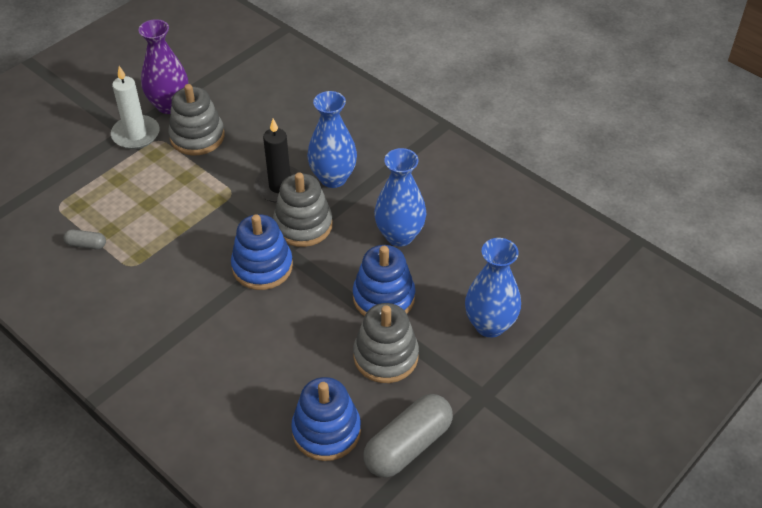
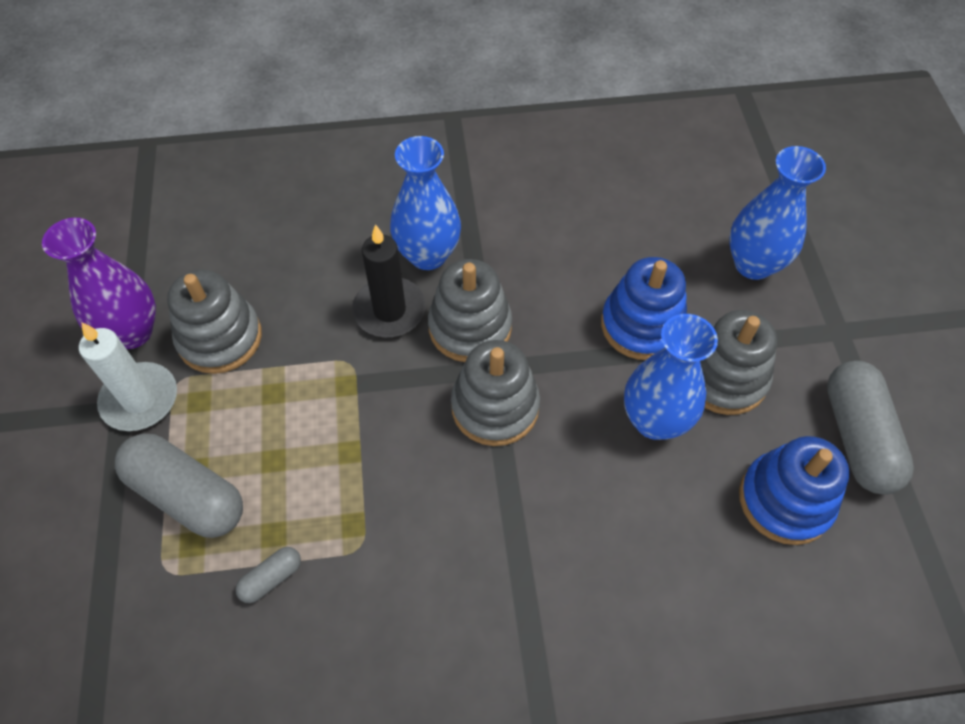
camera: 50 degrees left, 10 degrees up
(102, 186) = (187, 495): none -> grey capsule
(262, 266) = (495, 407): blue stacking toy -> grey stacking toy
(399, 235) = (568, 254): blue vase -> blue vase (654, 420)

